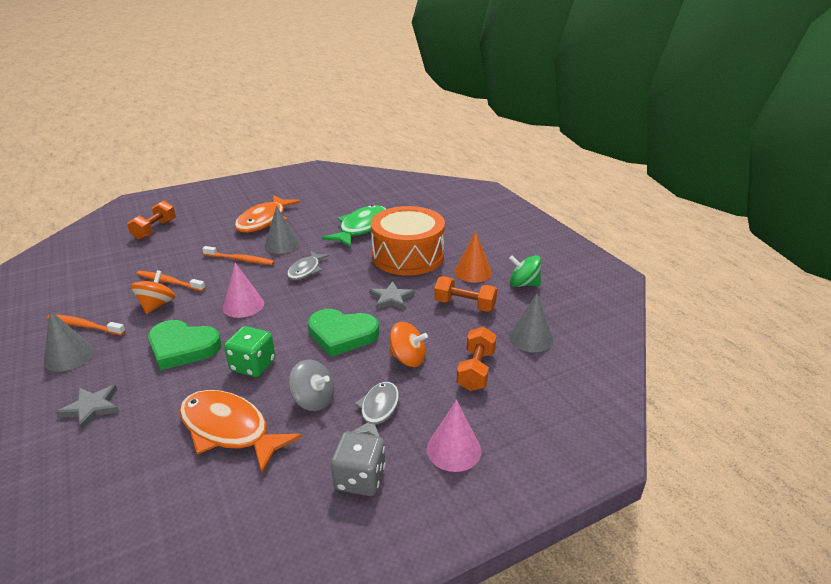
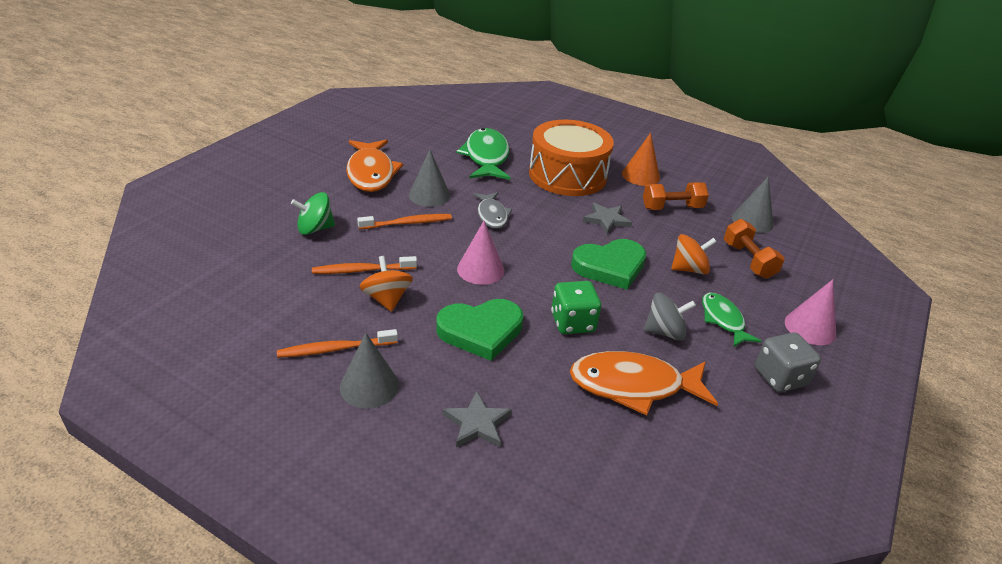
camera: 35 degrees left, 5 degrees up
(155, 230) = (250, 216): orange dumbbell -> none
(378, 410) = (723, 320): grey fish -> green fish
(523, 284) = (692, 176): green spinning top -> green spinning top (315, 229)

